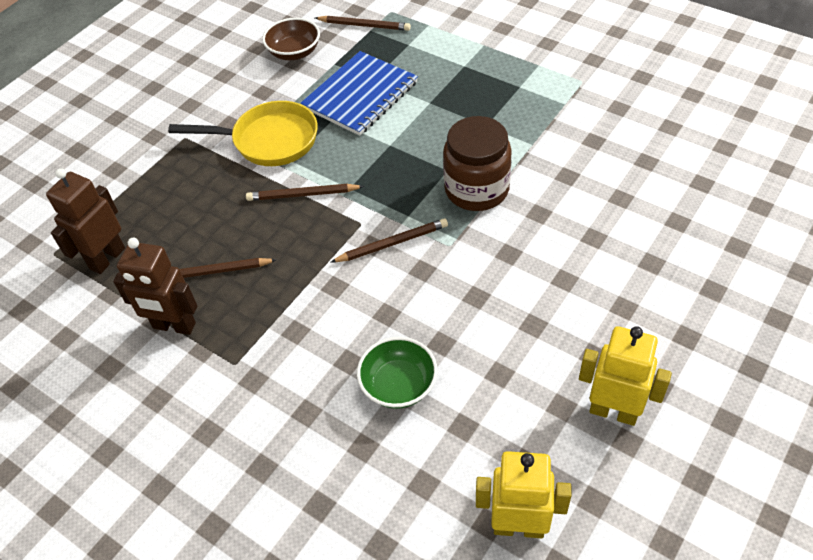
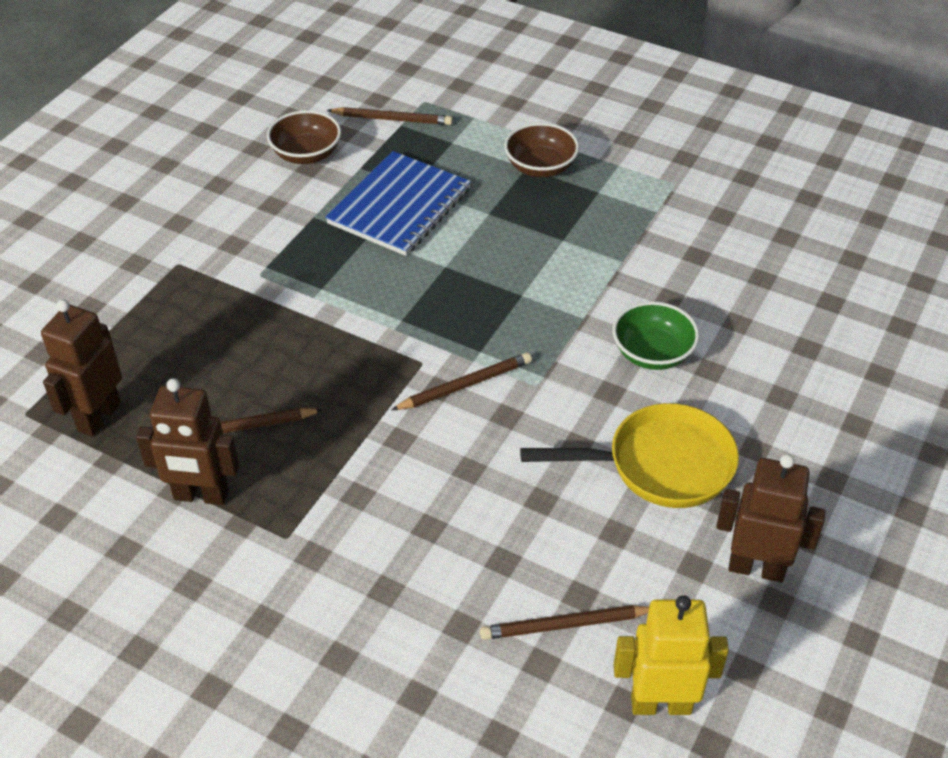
camera: 10 degrees left, 5 degrees down
(269, 140) = (289, 265): yellow pan -> yellow pan (660, 465)
(303, 195) = (343, 330): brown pencil -> brown pencil (565, 625)
(399, 385) = (496, 552): green bowl -> green bowl (652, 353)
(475, 65) = (540, 167): none -> brown bowl
(476, 189) = (561, 317): brown jar -> none
(613, 411) = (756, 568): yellow robot -> brown robot

